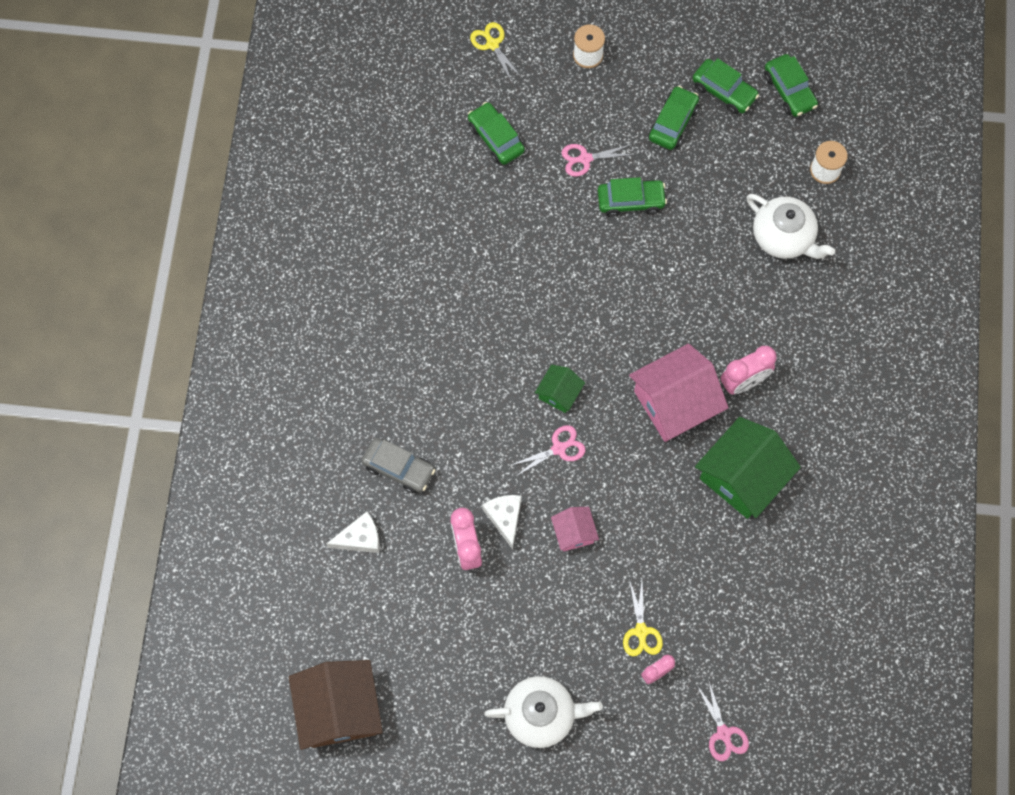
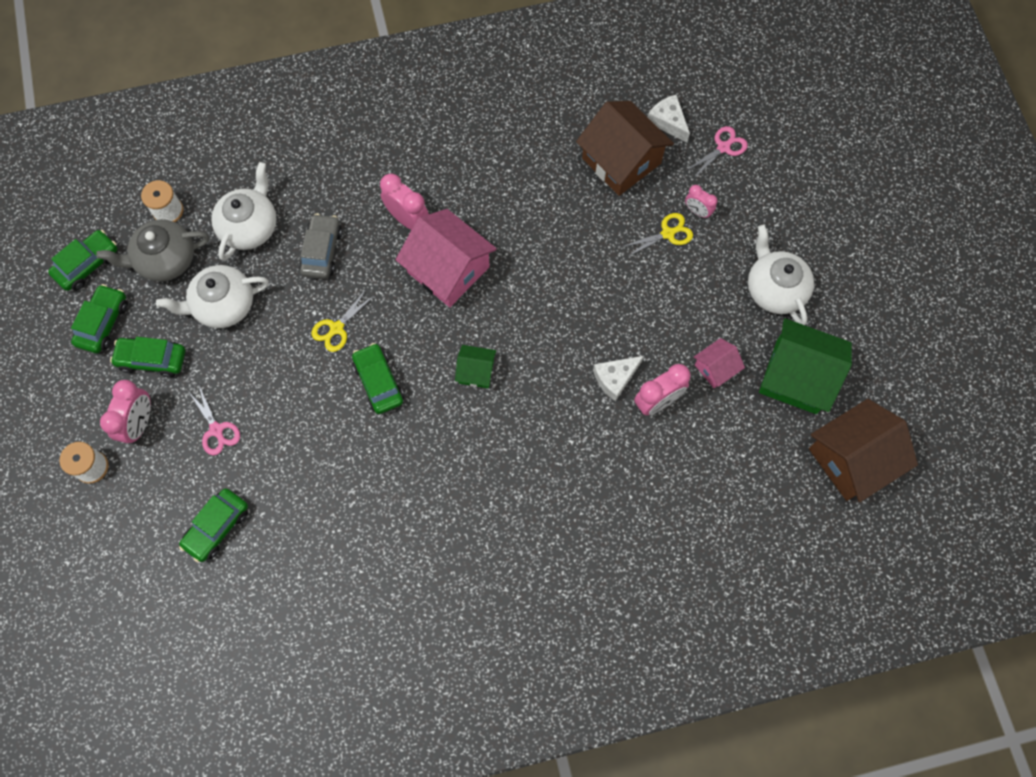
camera: 110 degrees left, 0 degrees up
(360, 538) = (689, 502): white cheese -> white cheese (668, 122)
(399, 468) = (607, 491): grey car -> grey car (322, 251)
(492, 44) = (101, 572): yellow scissors -> yellow scissors (336, 328)
(559, 448) = (530, 353): pink scissors -> none
(574, 532) = (604, 315): pink house -> pink house (715, 368)
(614, 100) = (139, 423): none -> pink clock
(630, 201) = (252, 371): green car -> green car (378, 382)
(707, 193) = (223, 305): none -> white teapot
(742, 477) = (497, 195): green house -> green house (796, 376)
(742, 617) = (621, 161): none -> brown house
(772, 156) = (165, 260): none -> grey teapot

